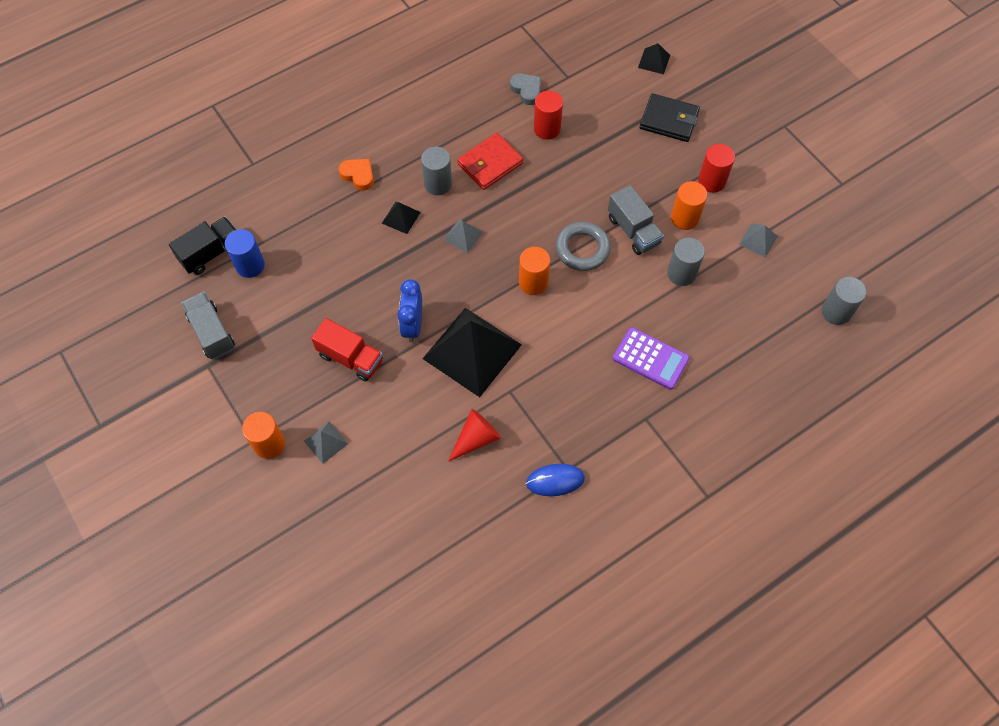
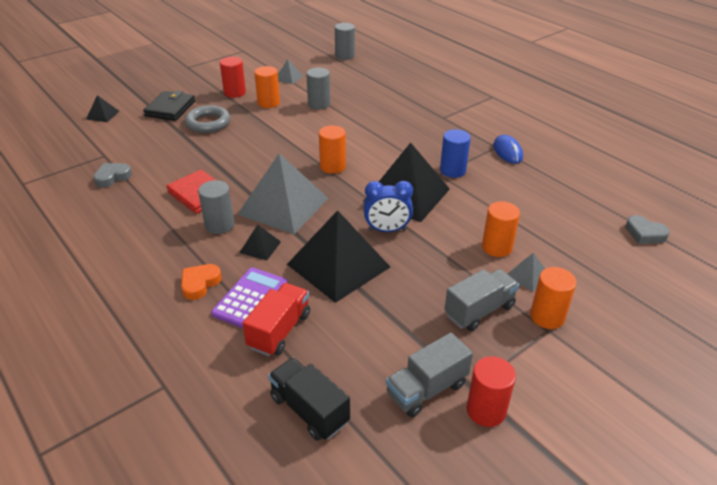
camera: 95 degrees left, 25 degrees down
(250, 265) = (326, 365): blue cylinder -> blue cylinder (452, 170)
(350, 358) = (432, 267): red truck -> red truck (279, 330)
(365, 280) = (338, 265): none -> black pyramid
(371, 423) = (497, 247): none -> orange cylinder
(373, 587) = (644, 234): none -> grey heart
(463, 235) = (283, 206): grey pyramid -> grey pyramid, size x2.31
(476, 438) = (488, 188): red cone -> none
(547, 129) = (164, 165): red cylinder -> red cylinder (486, 410)
(582, 249) = (297, 144): grey ring -> grey ring (208, 123)
(633, 230) = (279, 123): grey truck -> grey truck (479, 311)
(650, 358) = (394, 116): purple calculator -> purple calculator (250, 298)

